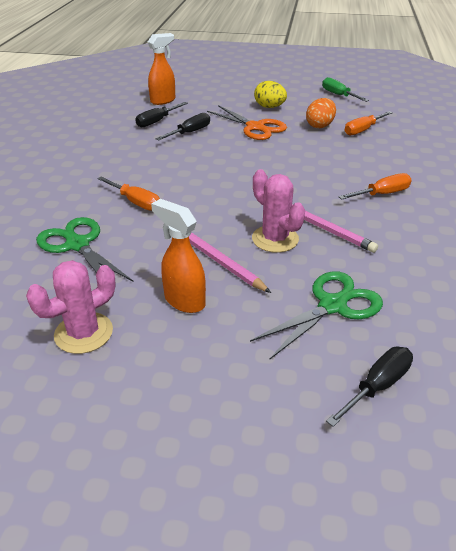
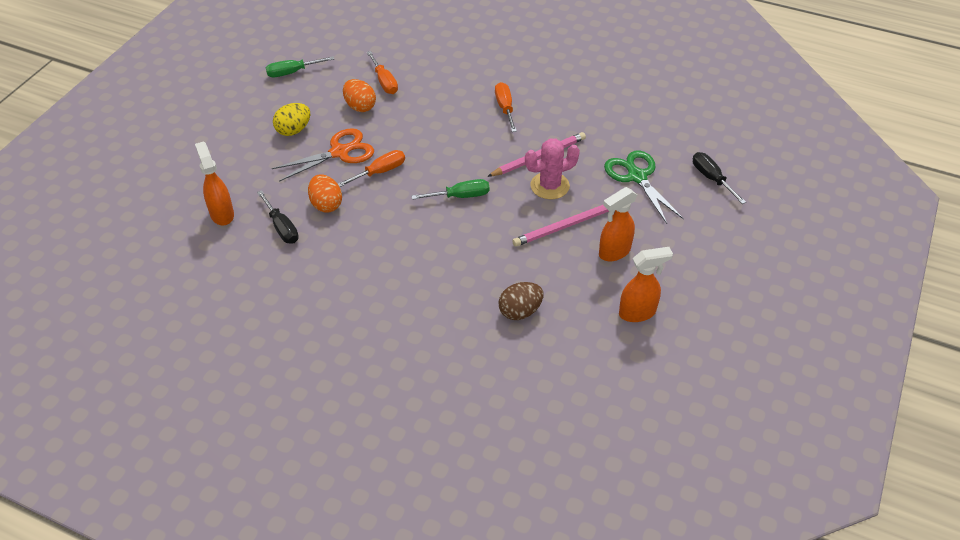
camera: 75 degrees left, 10 degrees up
(77, 245) = (520, 311): green scissors -> brown egg
(83, 333) = (637, 313): pink cactus -> orange spray bottle
(135, 202) = (460, 265): orange screwdriver -> orange screwdriver (379, 172)
(190, 132) = (326, 204): black screwdriver -> orange egg
(230, 189) = (460, 196): none -> green screwdriver

